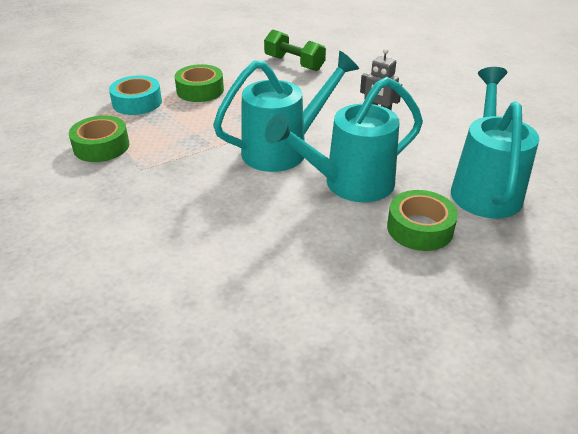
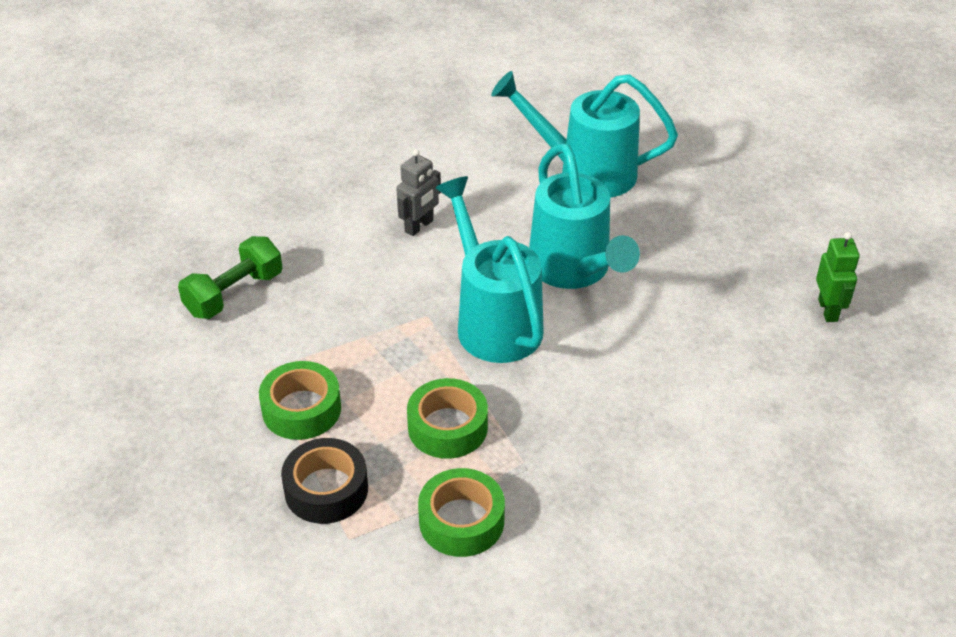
camera: 85 degrees left, 5 degrees up
(137, 102) = (326, 489): turquoise tape -> black tape
(331, 355) = (828, 310): none -> green robot
(420, 228) = (654, 229): green tape -> green tape (447, 427)

